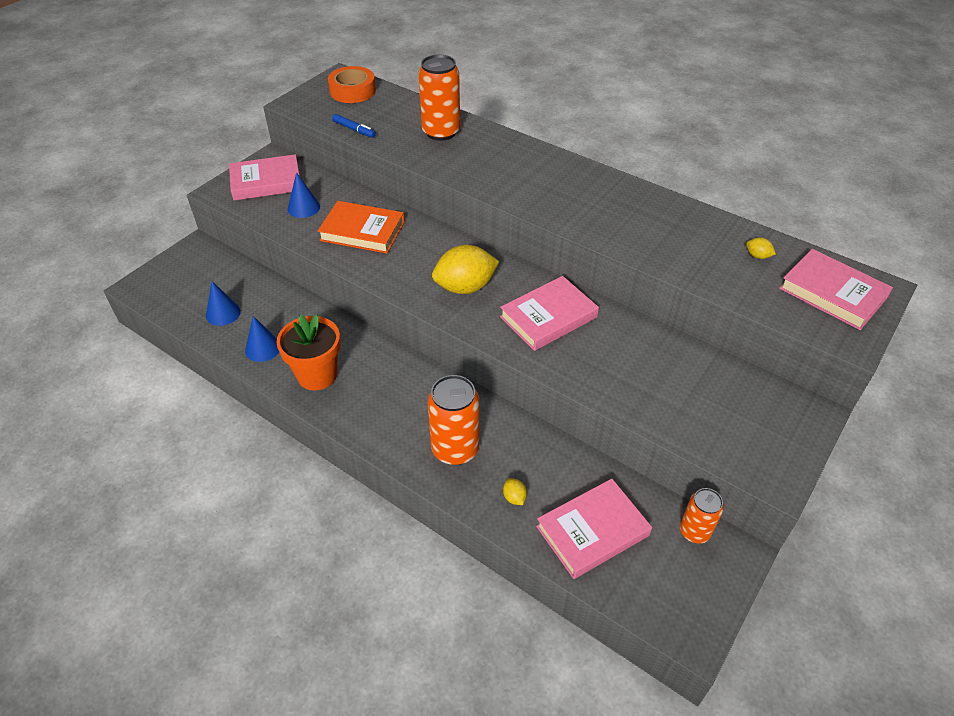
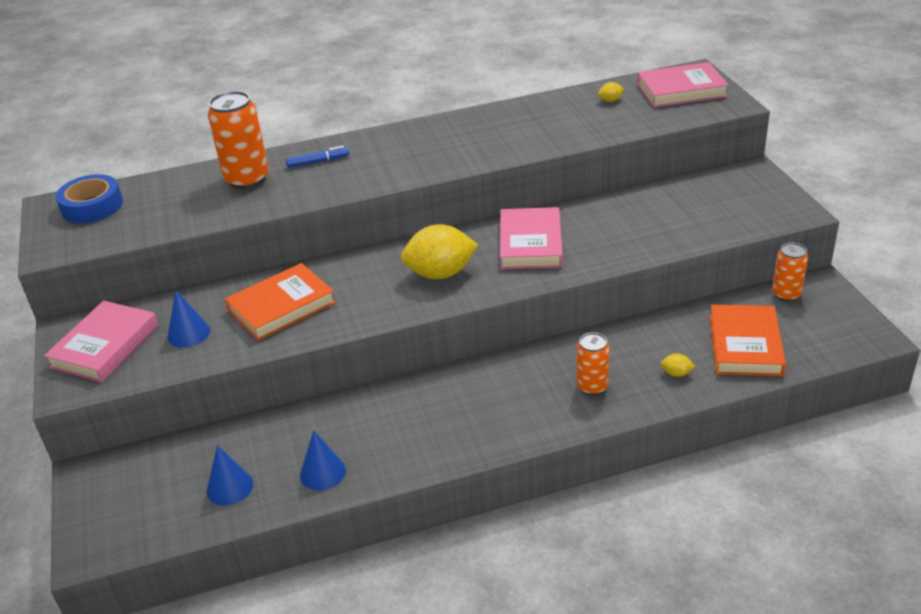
camera: 50 degrees left, 10 degrees down
(317, 375) = (406, 444): orange flower pot -> none
(352, 91) = (92, 206): orange tape -> blue tape
(354, 129) = (162, 228): blue marker -> blue marker (318, 161)
(455, 449) = (592, 386): orange can -> orange can, size x0.61
(465, 287) = (440, 273): yellow lemon -> yellow lemon turned 60 degrees clockwise
(592, 531) = (745, 345): pink book -> orange book

